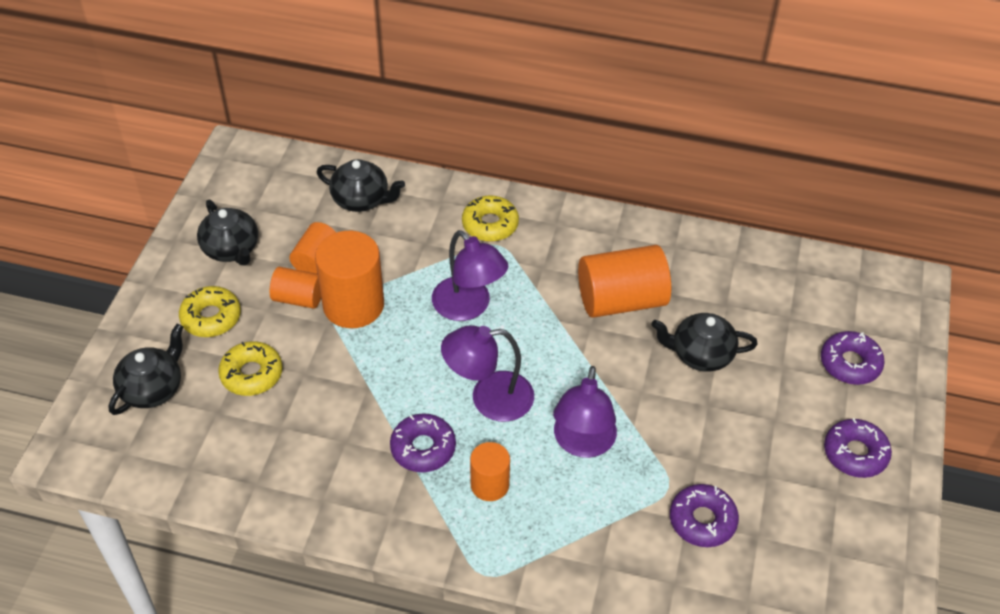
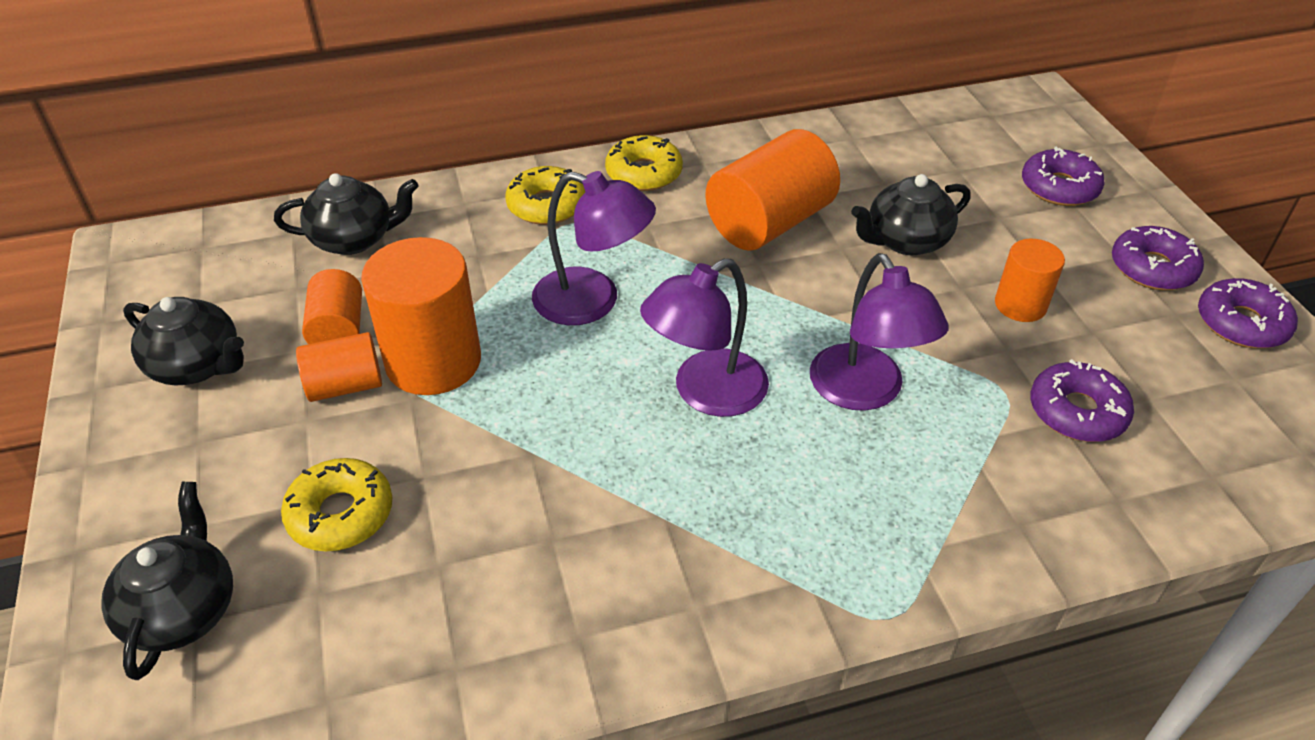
camera: 30 degrees left, 5 degrees down
(211, 317) = (221, 466): yellow donut -> yellow donut (644, 173)
(423, 448) = (669, 494): purple donut -> purple donut (1241, 323)
(489, 484) = (795, 496): orange cylinder -> orange cylinder (1020, 305)

